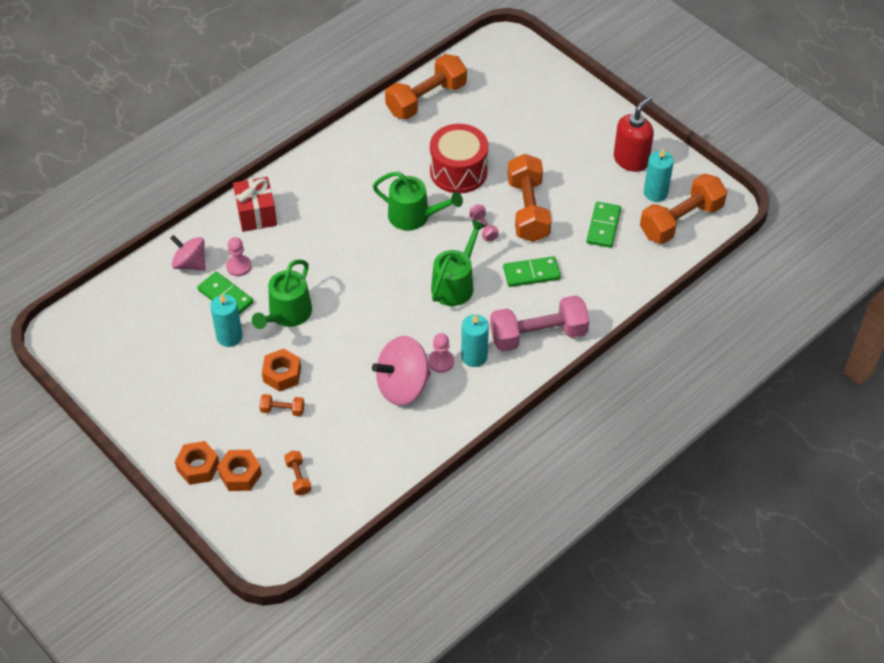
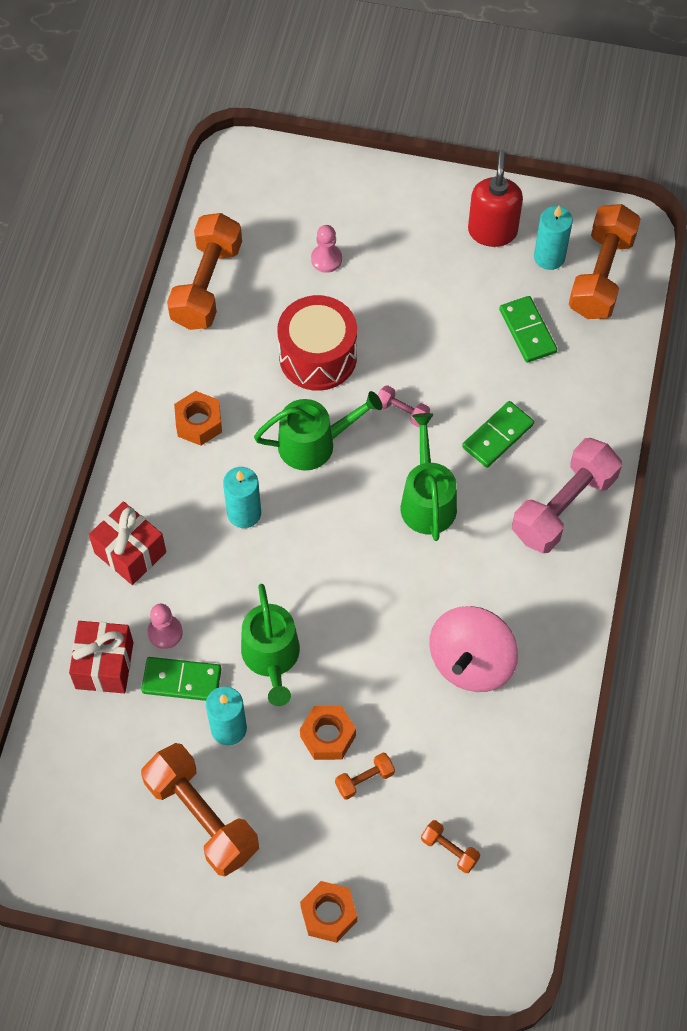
camera: 35 degrees left, 10 degrees up
(190, 263) = (104, 665): pink spinning top -> red gift
(240, 474) = (383, 890): orange nut -> orange nut (199, 423)
(441, 362) = (488, 606): pink pawn -> pink pawn (326, 259)
(474, 356) = (518, 576): turquoise candle -> turquoise candle (244, 513)
(528, 210) = (432, 359): orange dumbbell -> orange dumbbell (202, 817)

